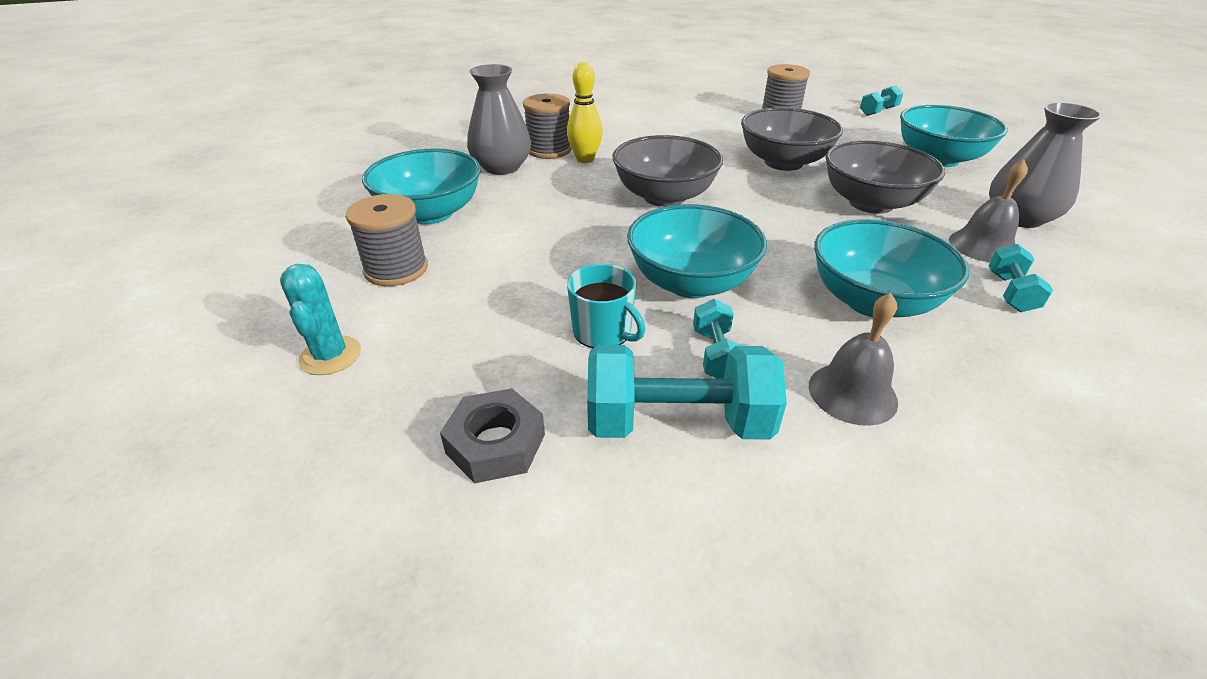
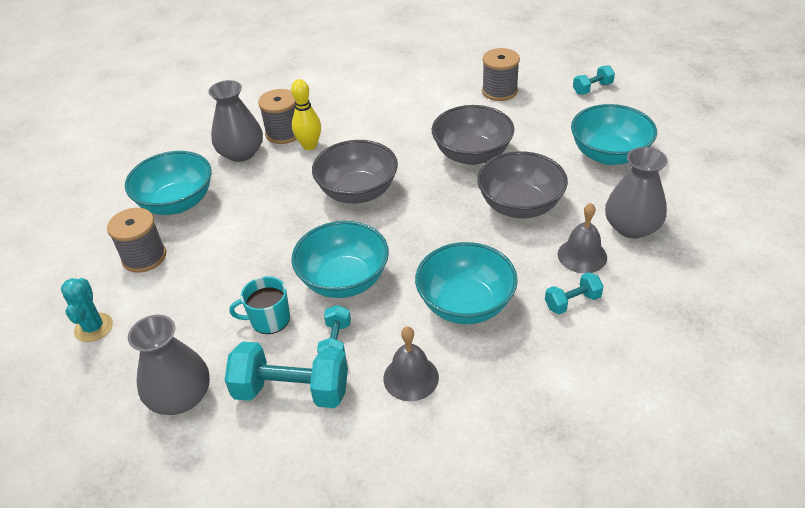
camera: 10 degrees right, 5 degrees up
(495, 444) = (180, 397): grey nut -> grey vase
(603, 332) = (269, 319): turquoise mug -> turquoise mug turned 120 degrees clockwise
(1010, 292) = (572, 302): turquoise dumbbell -> turquoise dumbbell turned 45 degrees clockwise

